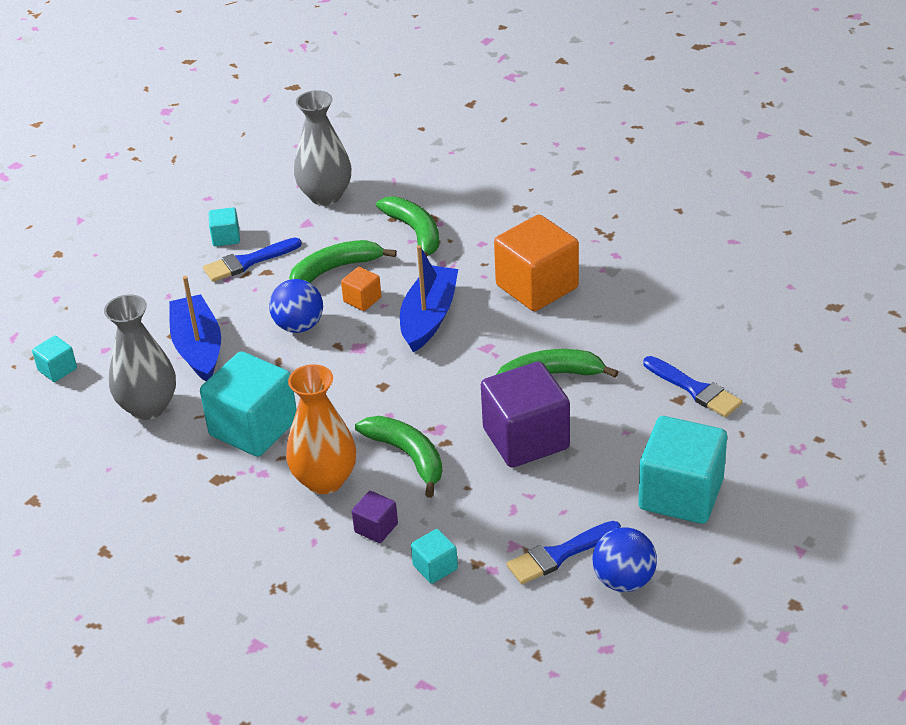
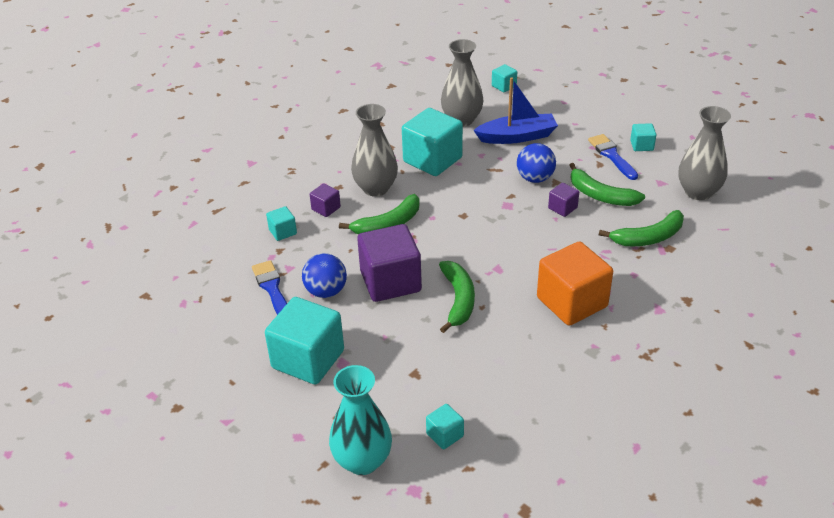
camera: 95 degrees right, 0 degrees up
(325, 480) = (376, 188): orange vase -> grey vase
(335, 269) = (600, 195): green banana -> green banana turned 150 degrees clockwise
(362, 300) = (562, 208): orange cube -> purple cube
(429, 317) = (538, 240): blue boat -> none
(623, 580) = (236, 318): blue ball -> blue ball (326, 291)
(695, 389) = (424, 385): blue brush -> none
(760, 367) = (445, 435): none -> turquoise cube
(816, 424) = (362, 461): none -> turquoise vase

